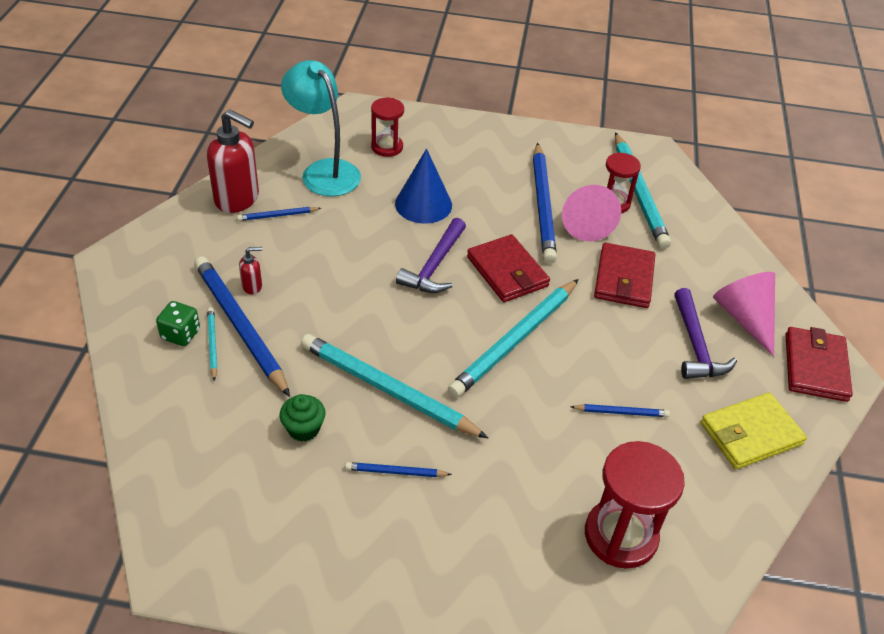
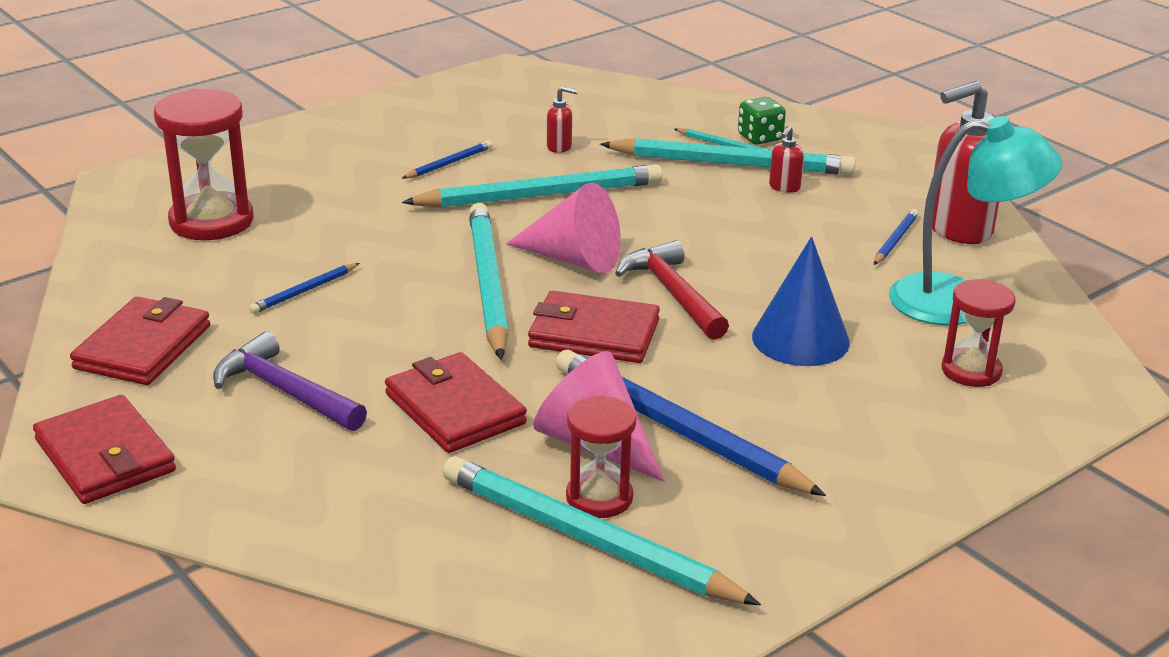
camera: 135 degrees right, 15 degrees down
(240, 326) = (731, 164): blue pencil -> turquoise pencil
(303, 429) = (559, 147): green cupcake -> red soap dispenser
(434, 266) = (672, 293): purple hammer -> red hammer
(744, 318) = (249, 458): pink cone -> pink cone (573, 259)
(750, 433) = (143, 347): yellow wallet -> red wallet

